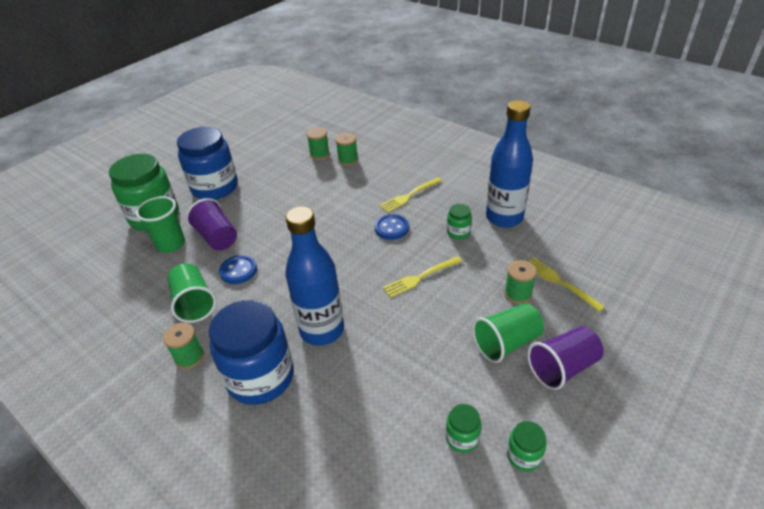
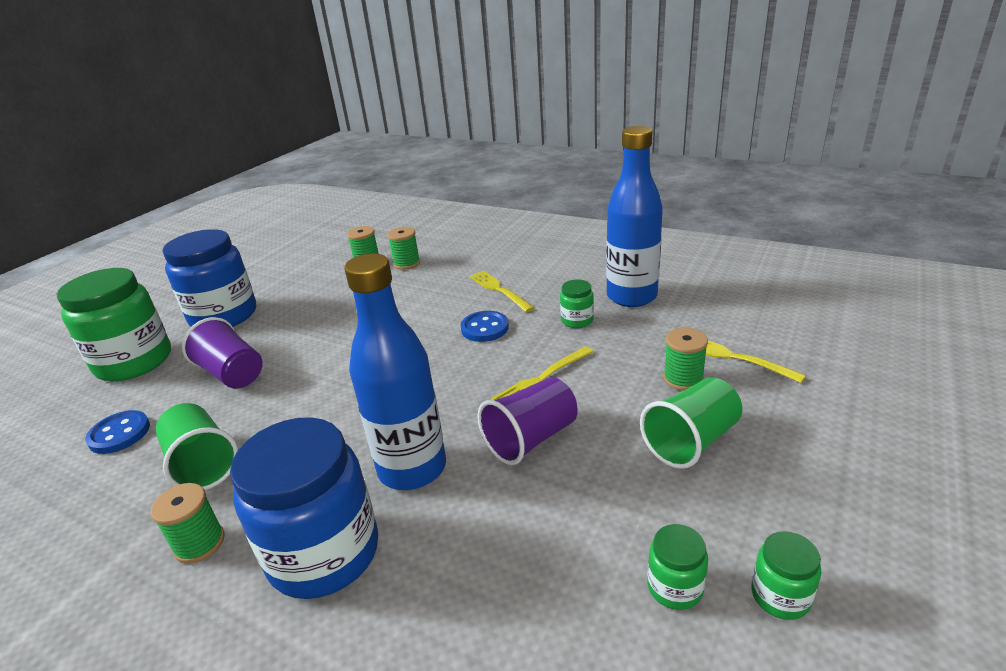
camera: 10 degrees left, 10 degrees down
(171, 244) = (161, 392): green cup -> none
(238, 271) = (269, 410): blue button -> blue button (119, 434)
(409, 196) = (499, 290): yellow fork -> yellow fork turned 105 degrees clockwise
(562, 368) = (783, 460): purple cup -> purple cup (531, 439)

